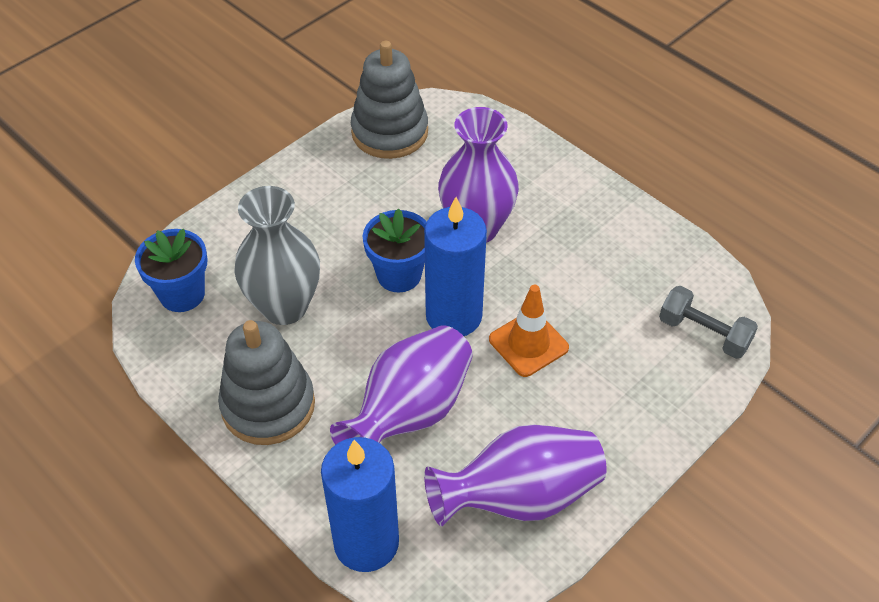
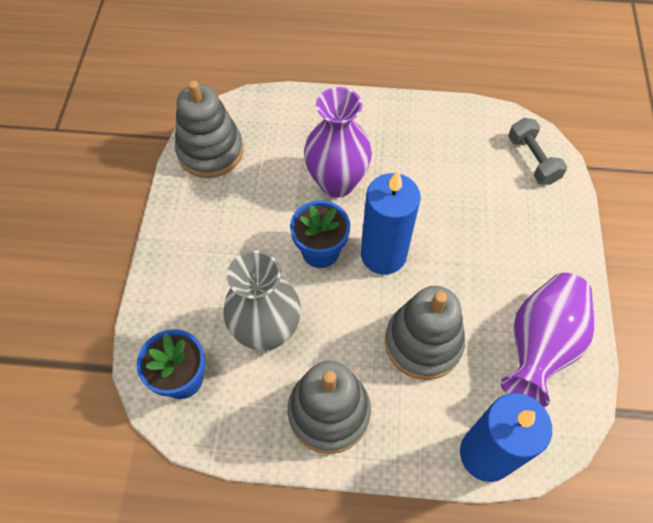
camera: 40 degrees left, 10 degrees up
(409, 413) = (423, 343): purple vase -> grey stacking toy
(528, 343) = (445, 239): orange traffic cone -> none
(703, 333) = (532, 160): grey dumbbell -> grey dumbbell turned 75 degrees clockwise

